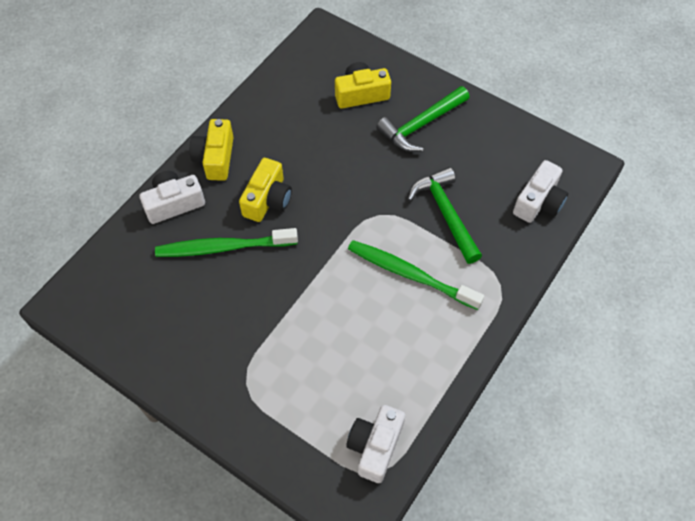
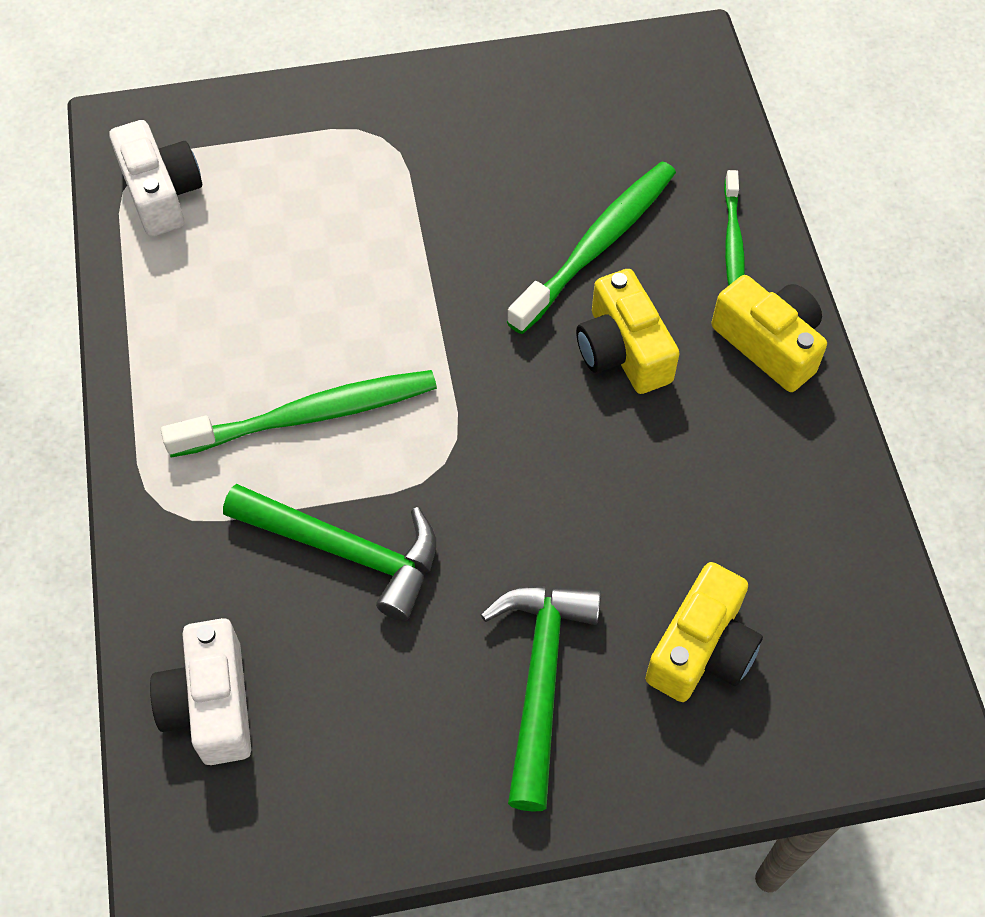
camera: 135 degrees right, 0 degrees up
(174, 203) = (732, 242): white camera -> green toothbrush

